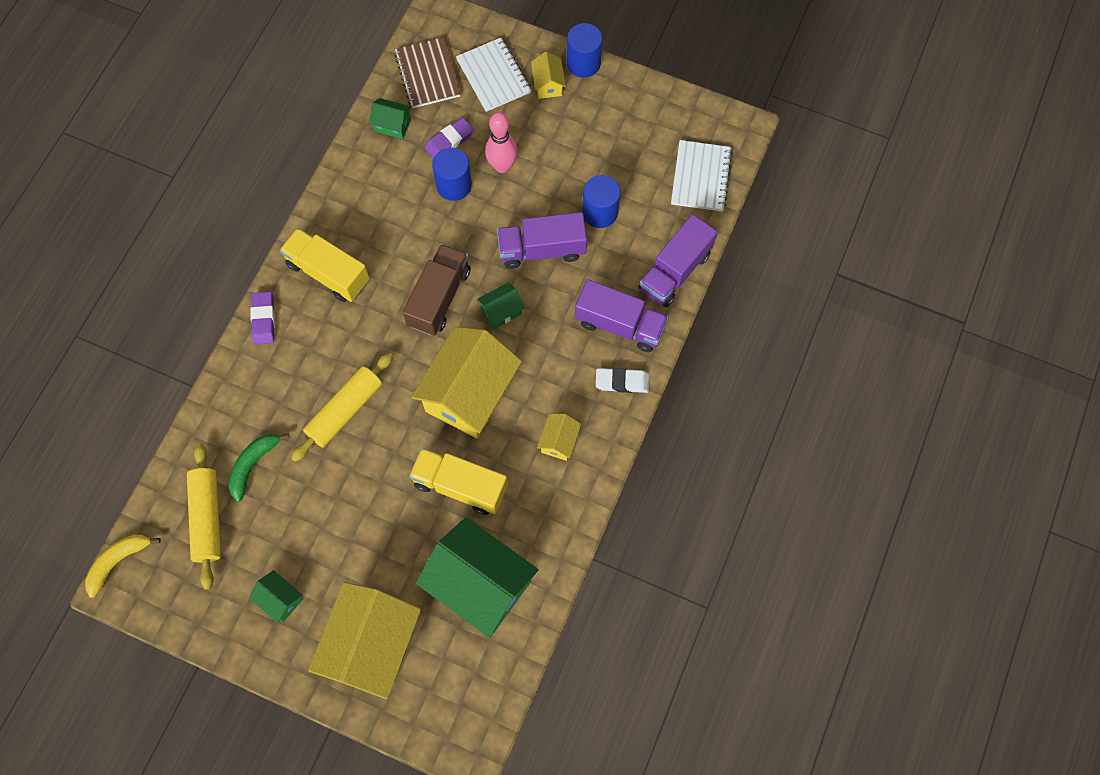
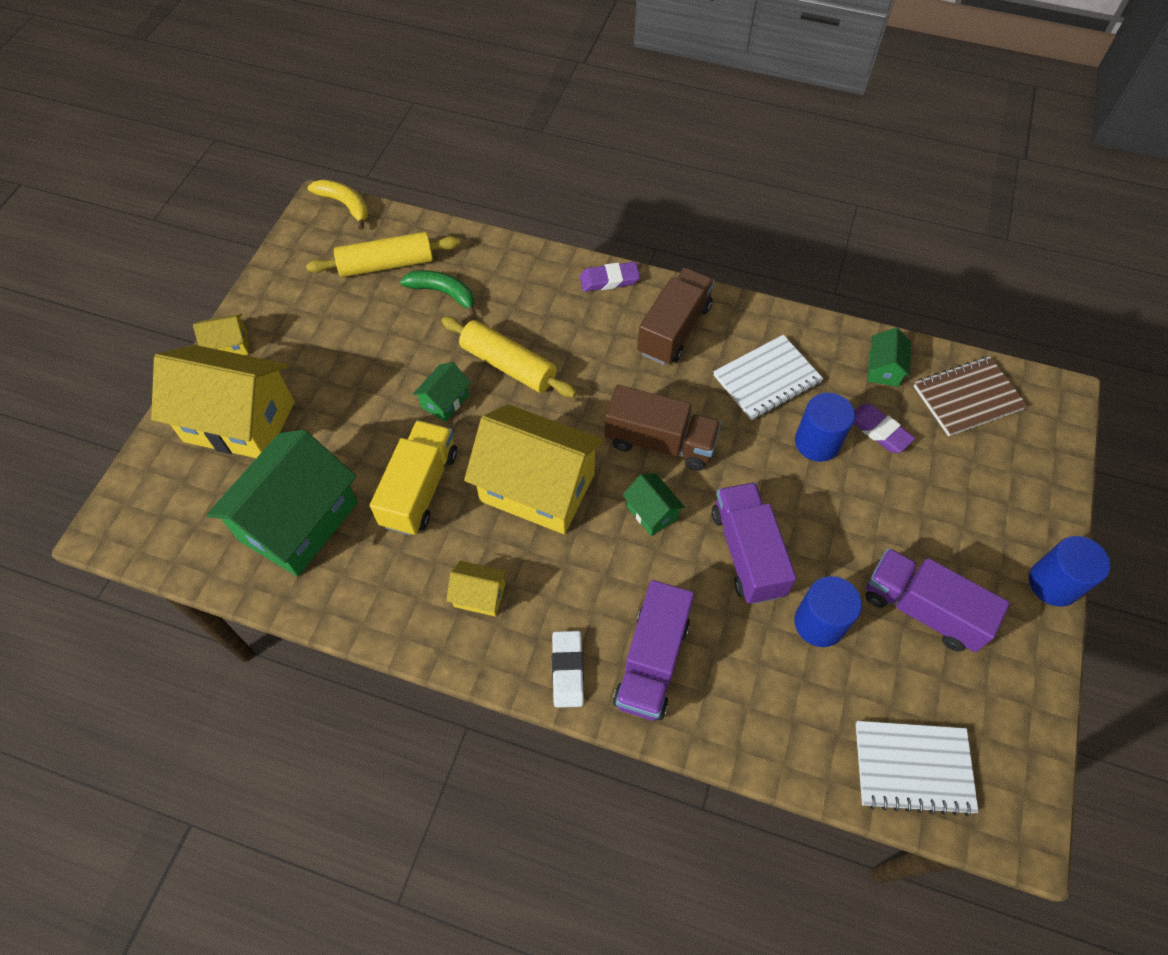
camera: 85 degrees right, 10 degrees down
(280, 599) = (297, 334): green house -> green house (445, 401)
(328, 273) = (674, 330): yellow truck -> brown truck
(493, 76) = (991, 472): white notebook -> white notebook (767, 379)
(502, 166) = (859, 494): pink bowling pin -> none
(548, 84) = (1002, 540): yellow house -> yellow house (229, 346)
(674, 271) = (746, 735): purple truck -> purple truck (922, 609)

